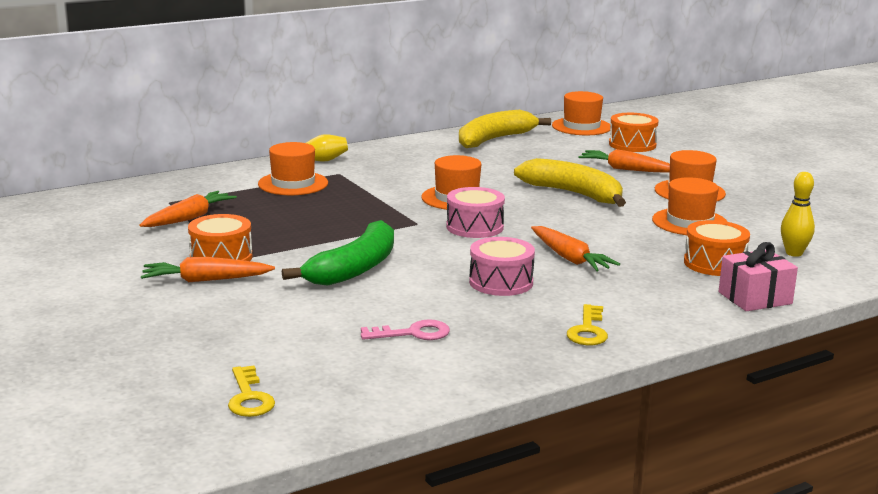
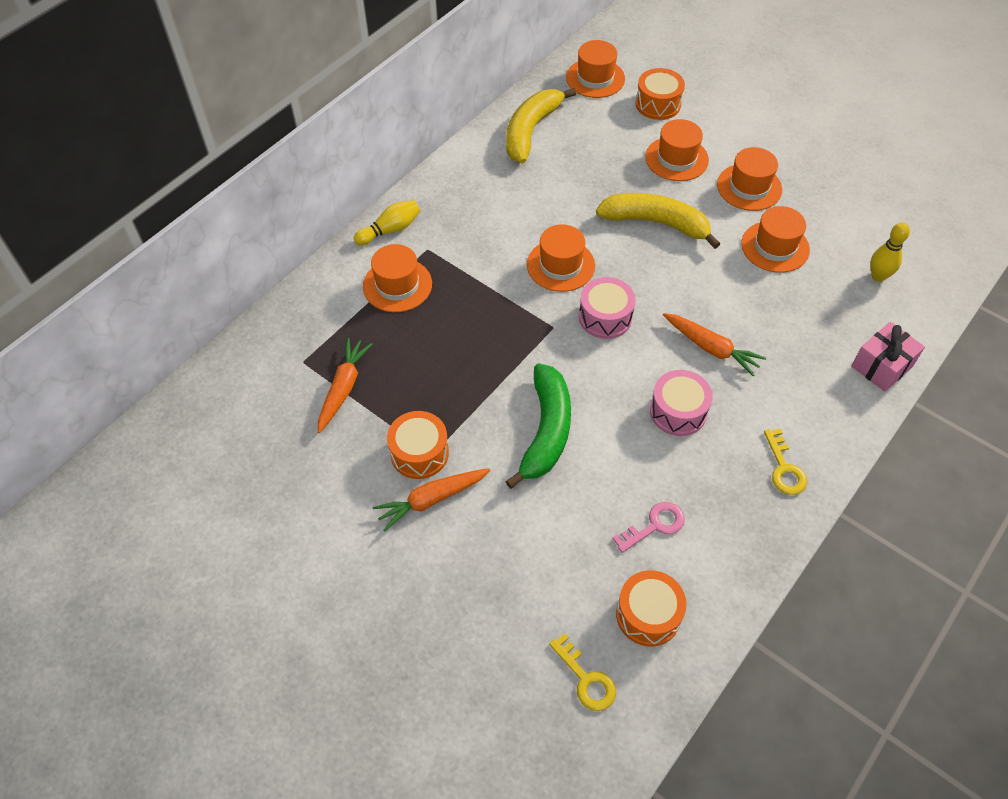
camera: 20 degrees left, 35 degrees up
(626, 169) = (676, 158): orange carrot -> orange hat
(714, 263) = (827, 316): orange drum -> orange drum (648, 614)

